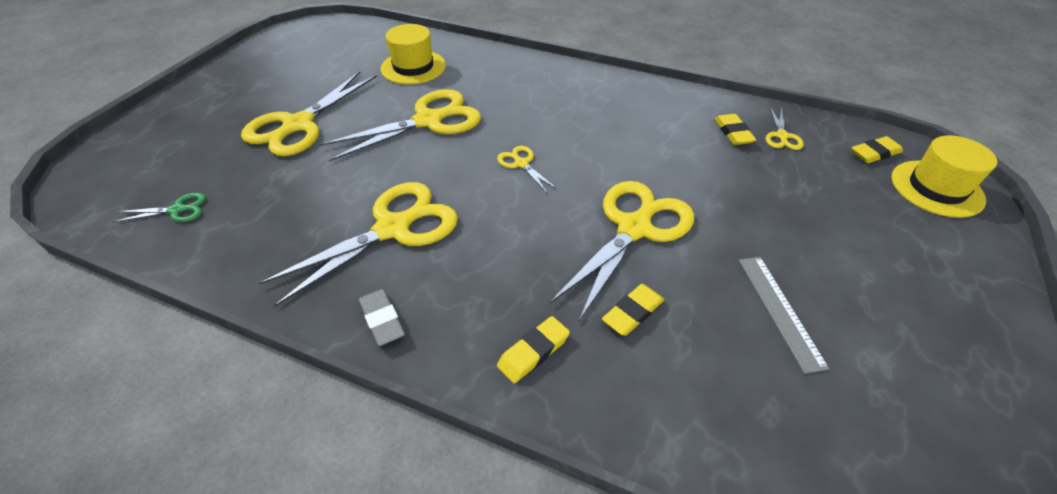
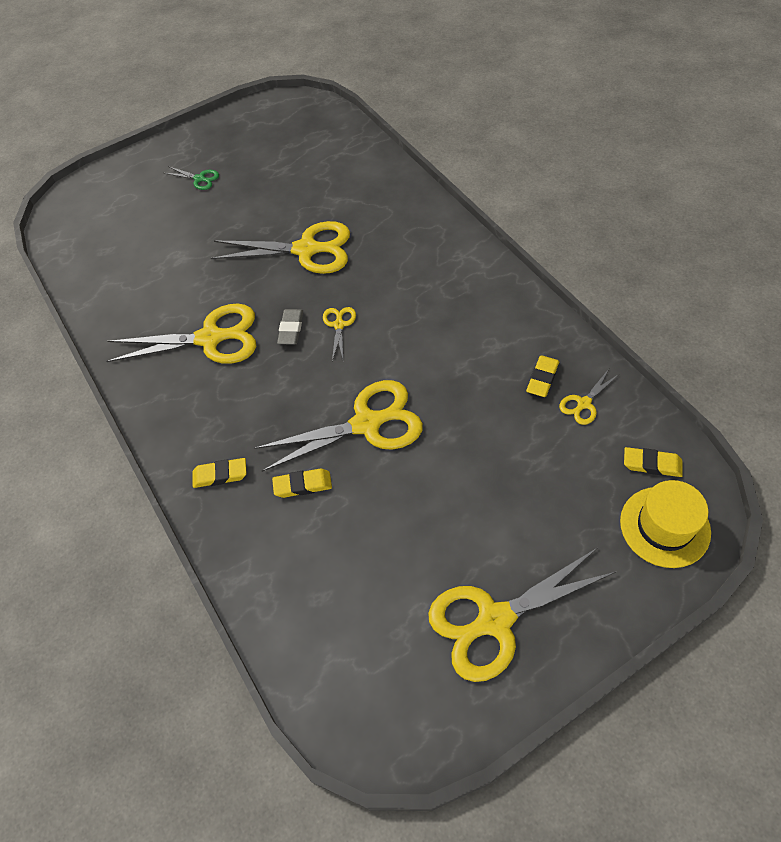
camera: 40 degrees right, 10 degrees up
(177, 210) = (100, 258): green scissors -> green scissors (200, 179)
(298, 125) = (215, 213): yellow scissors -> yellow scissors (494, 620)
(382, 320) = (156, 404): grey eraser -> grey eraser (291, 329)
(413, 67) = (340, 184): yellow hat -> none
(779, 310) = (401, 542): grey ruler -> none

